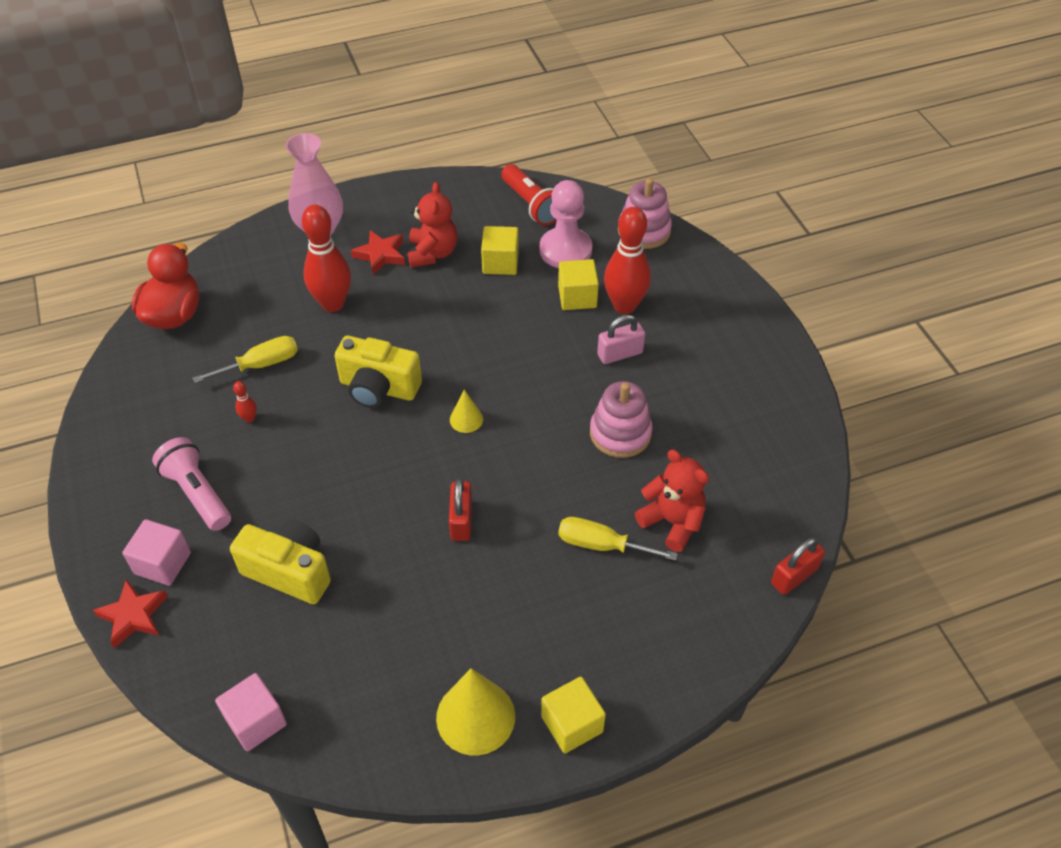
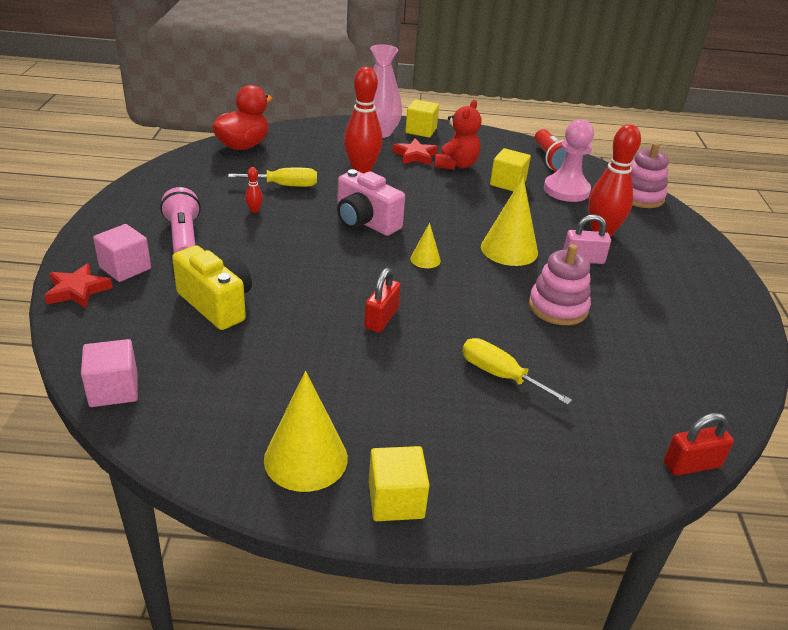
camera: 20 degrees right, 15 degrees down
(378, 388) = (365, 222): yellow camera -> pink camera
(543, 369) = (509, 249): none -> yellow cone
(577, 297) = (562, 217): yellow cube -> yellow cube (421, 130)
(672, 522) = (579, 381): red teddy bear -> none

